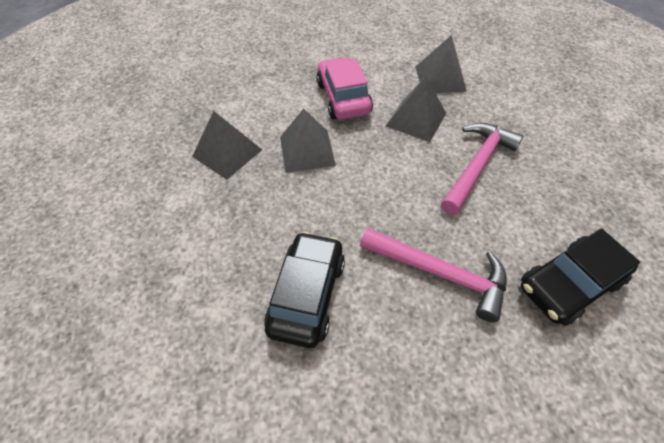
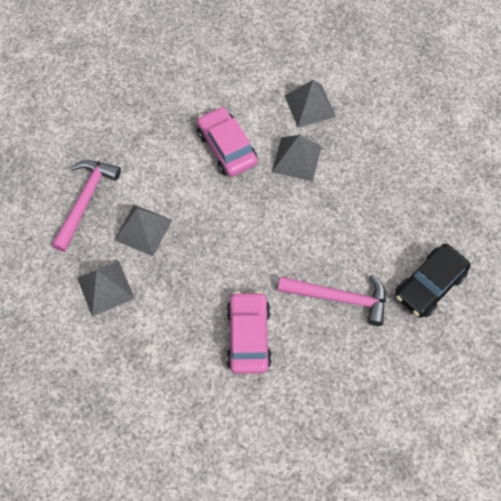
camera: 15 degrees left, 10 degrees up
(307, 150) = (211, 212): grey pyramid -> grey pyramid (105, 288)
(307, 294) = (249, 336): black car -> pink car
(477, 165) = (355, 197): pink hammer -> pink hammer (85, 201)

